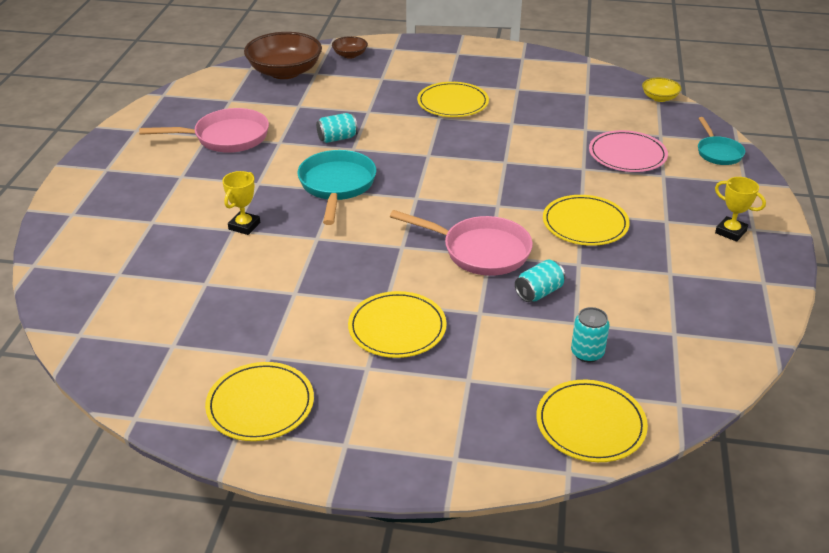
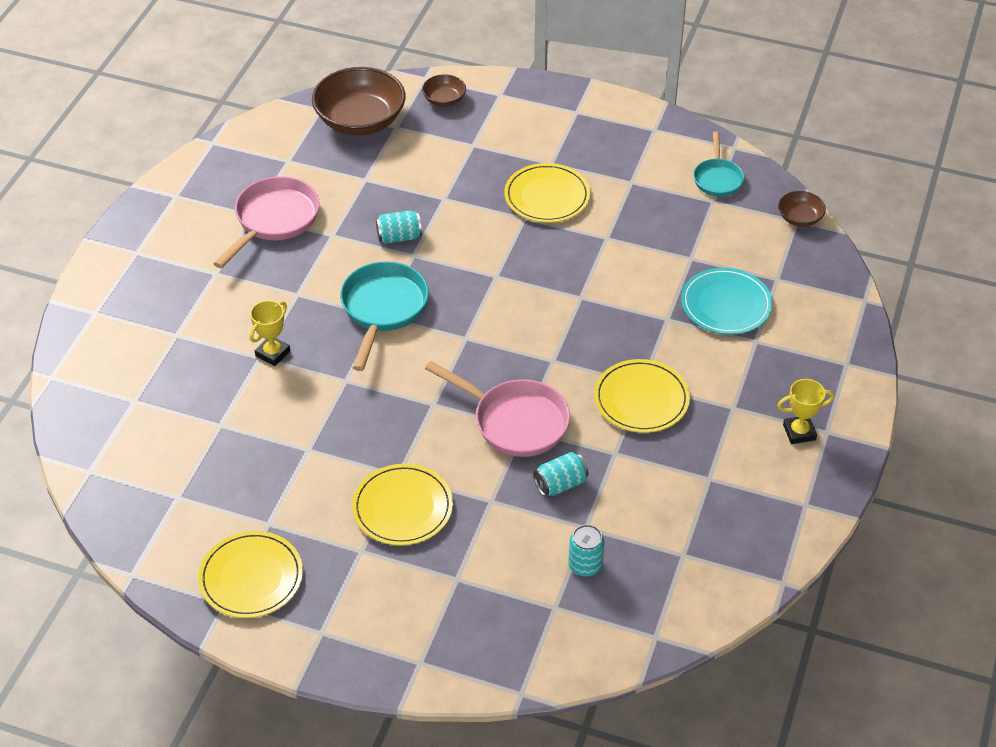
camera: 10 degrees right, 10 degrees up
(226, 137) = (274, 220): pink pan -> pink pan turned 60 degrees counterclockwise
(590, 424) = (560, 645): yellow plate -> none
(627, 155) = (726, 304): pink plate -> turquoise plate
(659, 98) = (799, 218): yellow bowl -> brown bowl
(718, 152) = (834, 314): turquoise pan -> turquoise pan (717, 178)
(730, 232) = (799, 432): yellow trophy -> yellow trophy turned 60 degrees counterclockwise

